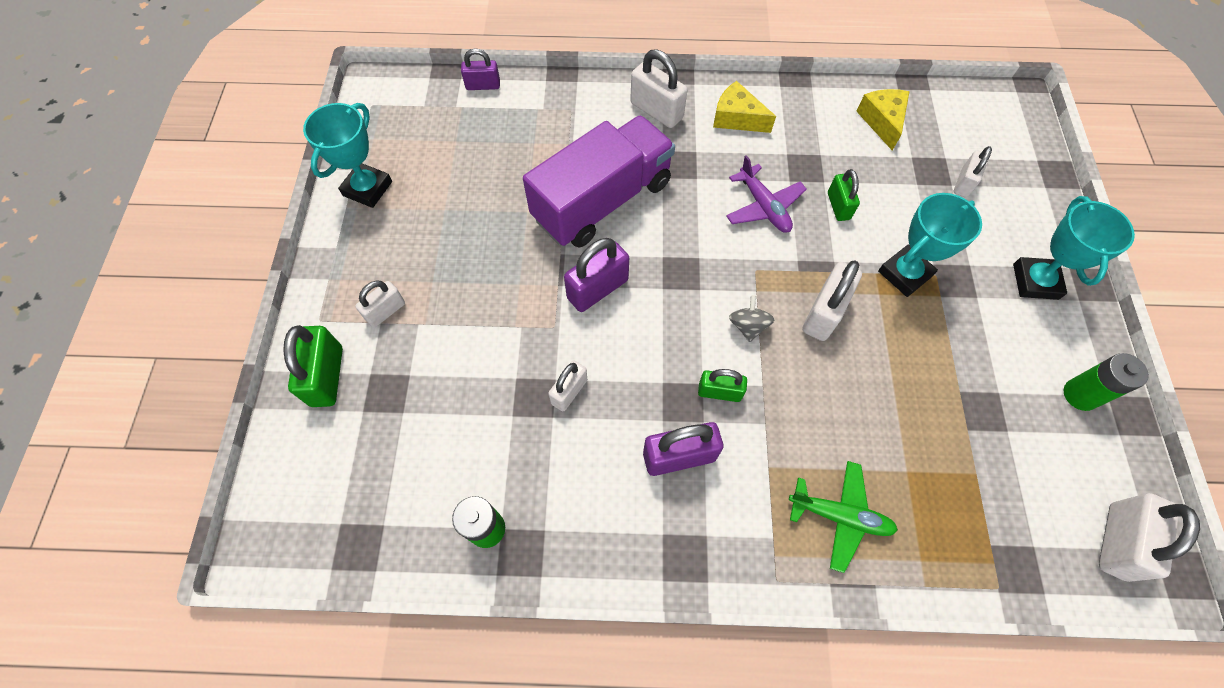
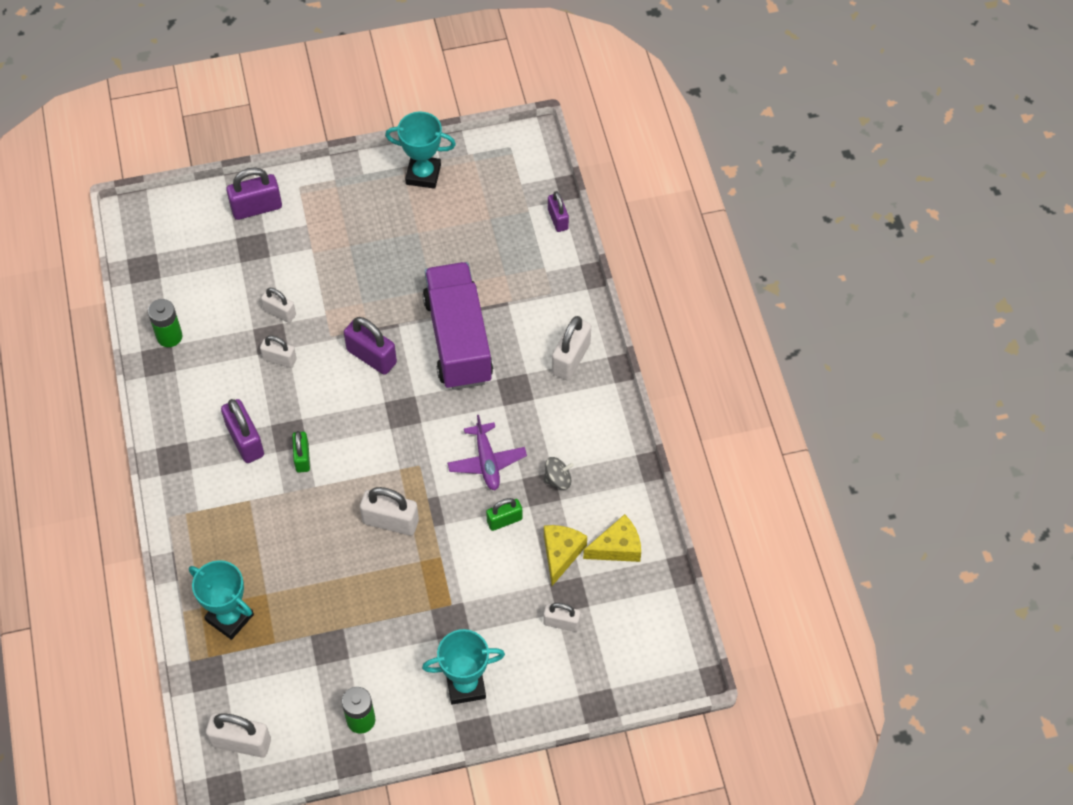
camera: 75 degrees right, 5 degrees down
(327, 376) = (256, 208): green padlock -> purple padlock
(386, 311) = (316, 224): white padlock -> white padlock (280, 312)
(602, 201) = (458, 340): purple truck -> purple truck turned 135 degrees counterclockwise
(737, 118) = (582, 424): yellow cheese -> yellow cheese (561, 553)
(748, 326) = (364, 468): grey spinning top -> grey spinning top (558, 479)
(763, 207) = (487, 461): purple plane -> purple plane turned 60 degrees counterclockwise
(840, 516) = (222, 551): green plane -> none
(904, 274) = (446, 579): turquoise trophy -> turquoise trophy (230, 617)

